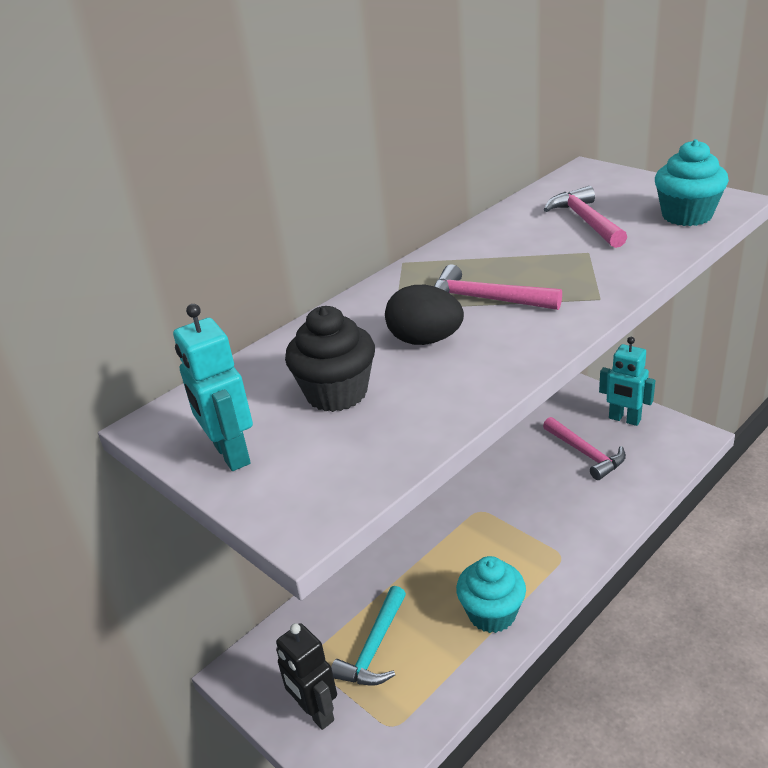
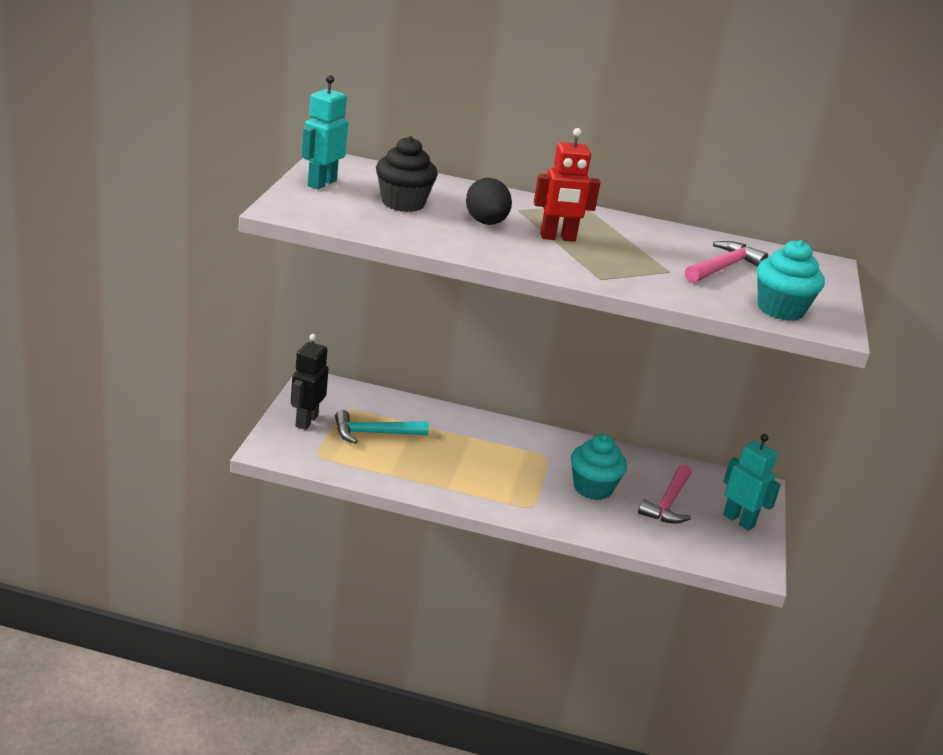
camera: 50 degrees right, 5 degrees down
(485, 300) = (558, 238): pink hammer -> red robot
(492, 614) = (444, 480): turquoise cupcake -> turquoise cupcake (592, 488)
(624, 419) = (739, 520): turquoise robot -> turquoise robot turned 135 degrees clockwise

